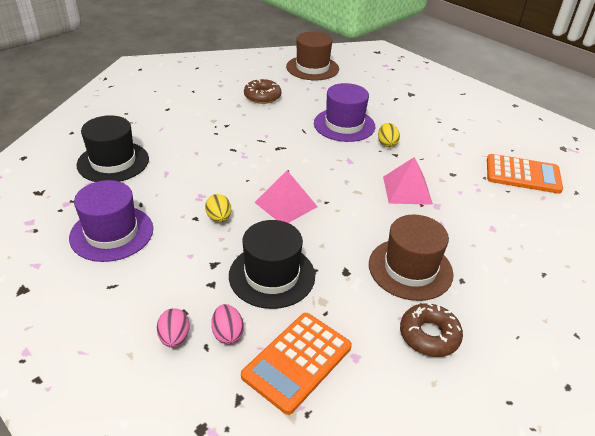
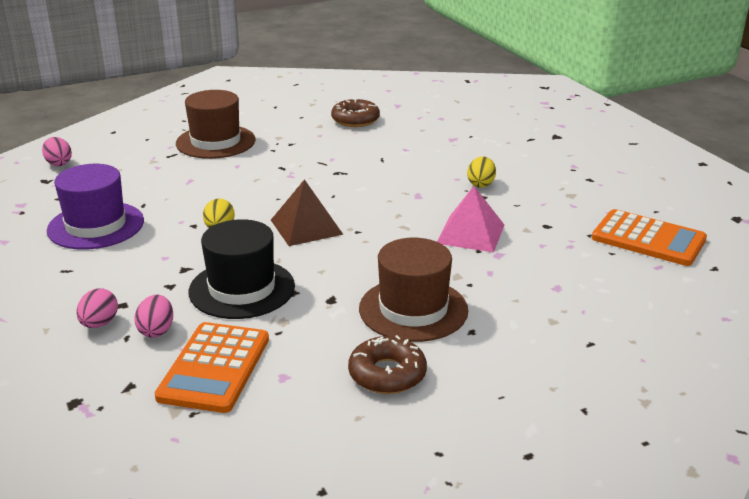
camera: 20 degrees right, 10 degrees down
(40, 172) = (59, 163): none -> pink egg
(113, 162) = (139, 163): black hat -> none
(285, 204) = (306, 227): pink pyramid -> brown pyramid
(297, 361) = (214, 368): orange calculator -> orange calculator turned 45 degrees counterclockwise
(312, 68) = (441, 97): brown hat -> brown hat (215, 142)
(344, 125) = (439, 159): purple hat -> none

